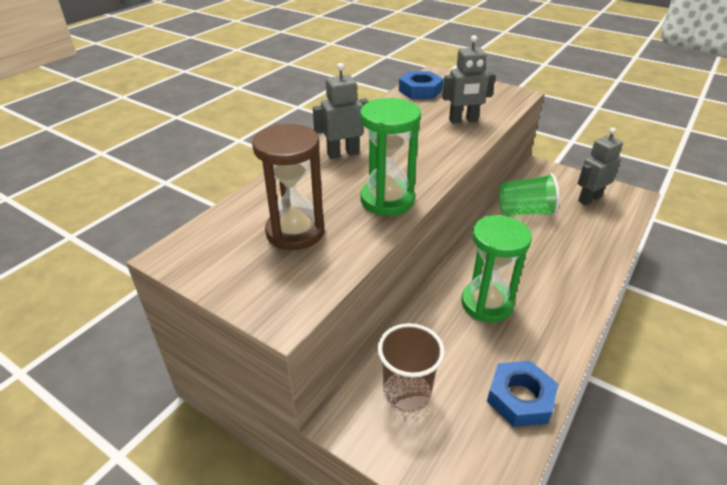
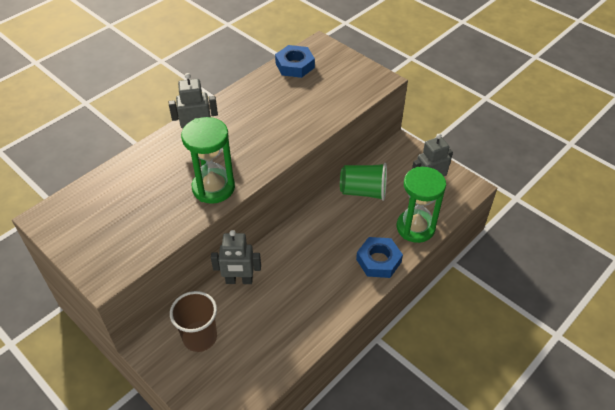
camera: 10 degrees right, 10 degrees up
(295, 232) = (134, 209): brown hourglass -> none
(463, 120) = (315, 108): grey robot -> grey robot (239, 280)
(487, 303) = (290, 275): green hourglass -> green hourglass (415, 227)
(520, 398) = (278, 354): blue nut -> blue nut (378, 260)

